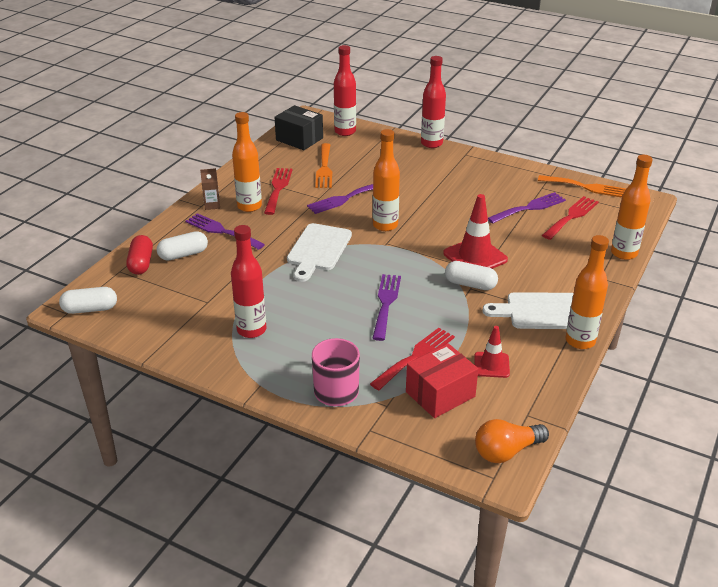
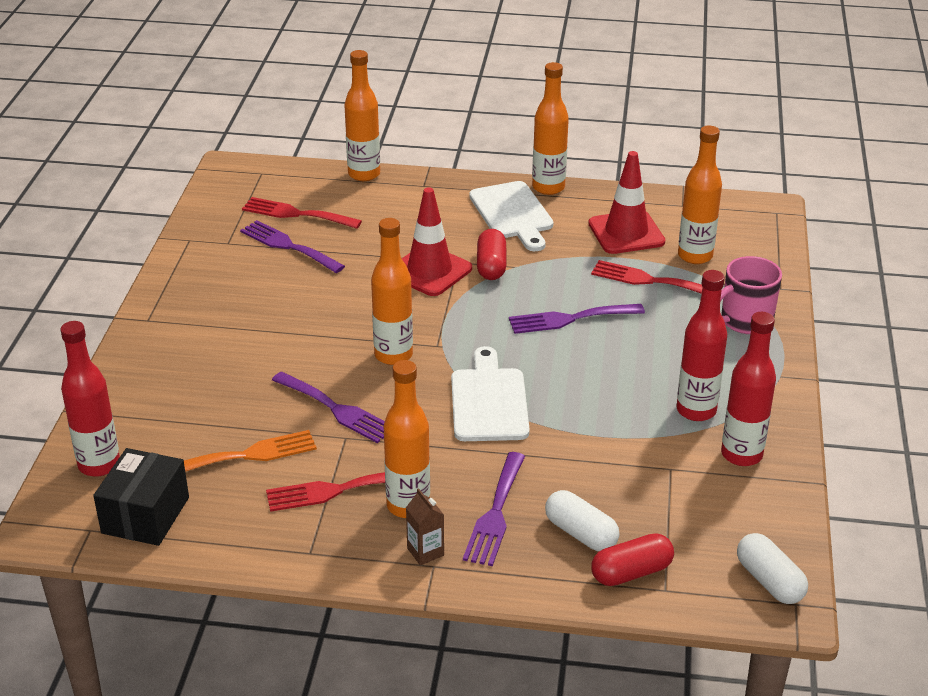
camera: 110 degrees left, 0 degrees up
(318, 250) = (489, 401): white cutting board -> white cutting board turned 90 degrees counterclockwise
(431, 143) = (120, 358): red bottle -> red bottle (741, 455)
(440, 394) = (695, 256): red box -> orange bottle
(470, 284) = (491, 266): white capsule -> red capsule
(491, 365) = (626, 233): red traffic cone -> red traffic cone, size x1.68
(506, 451) = (739, 210): orange light bulb -> none
(586, 187) = (213, 210): orange fork -> none

